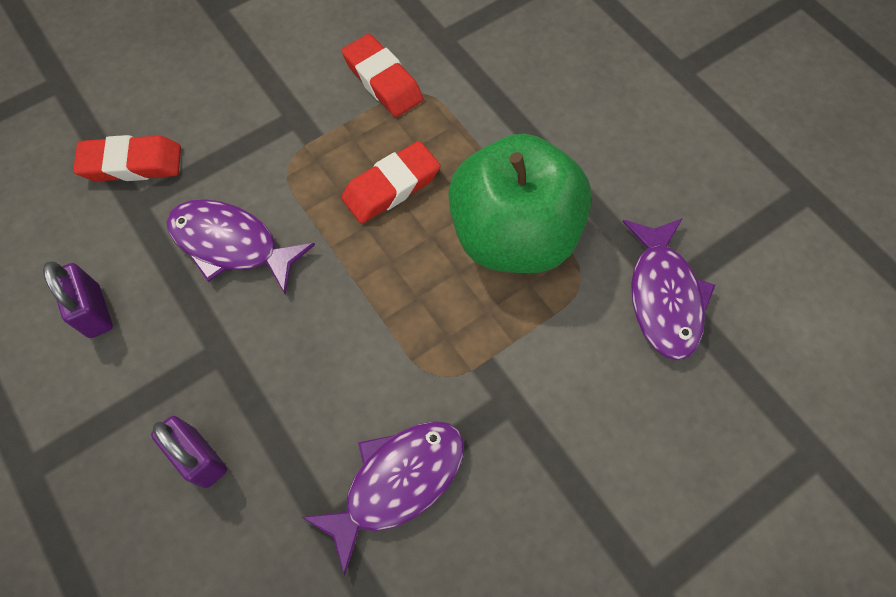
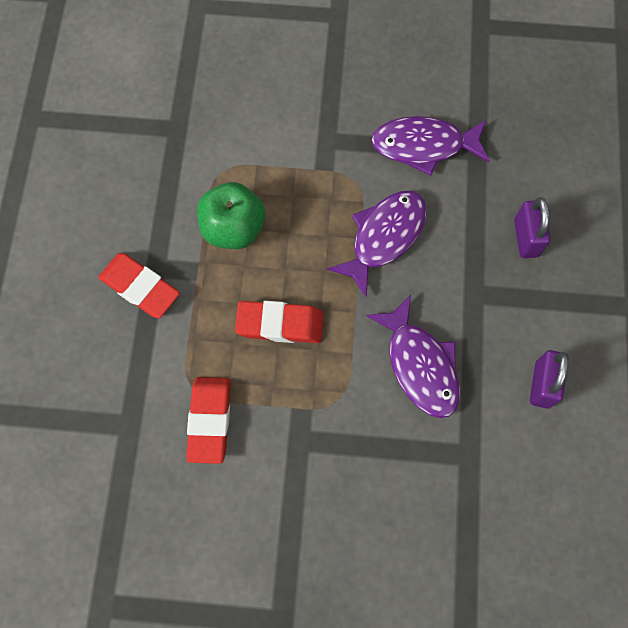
camera: 140 degrees left, 5 degrees up
(132, 164) = (451, 495): red eraser -> red eraser (140, 287)
(513, 235) = (233, 228): green apple -> green apple, size x0.62
(663, 296) = (185, 127): purple fish -> purple fish (384, 237)

